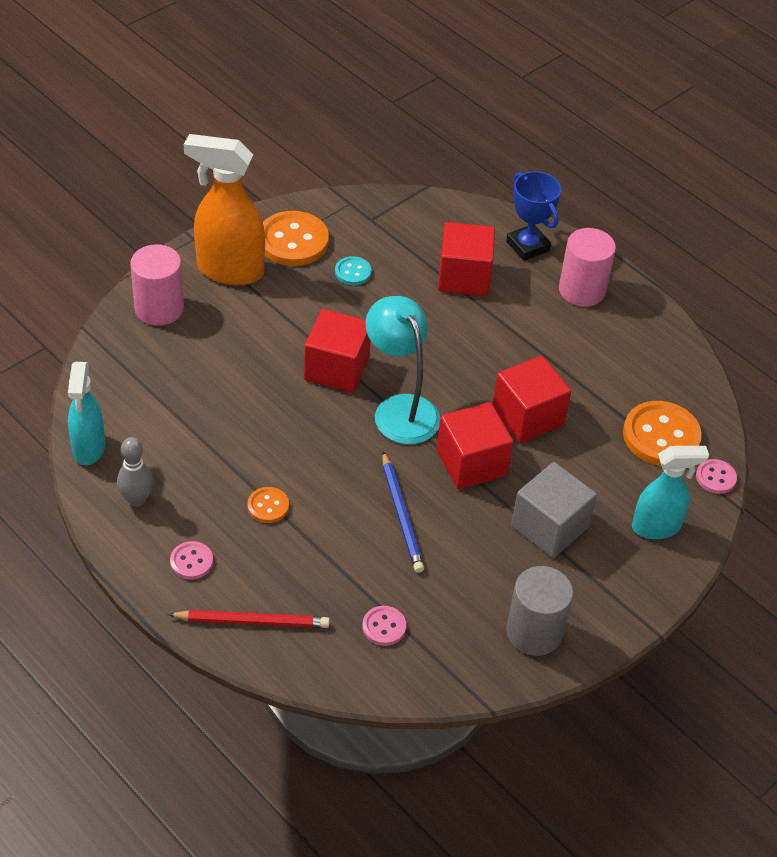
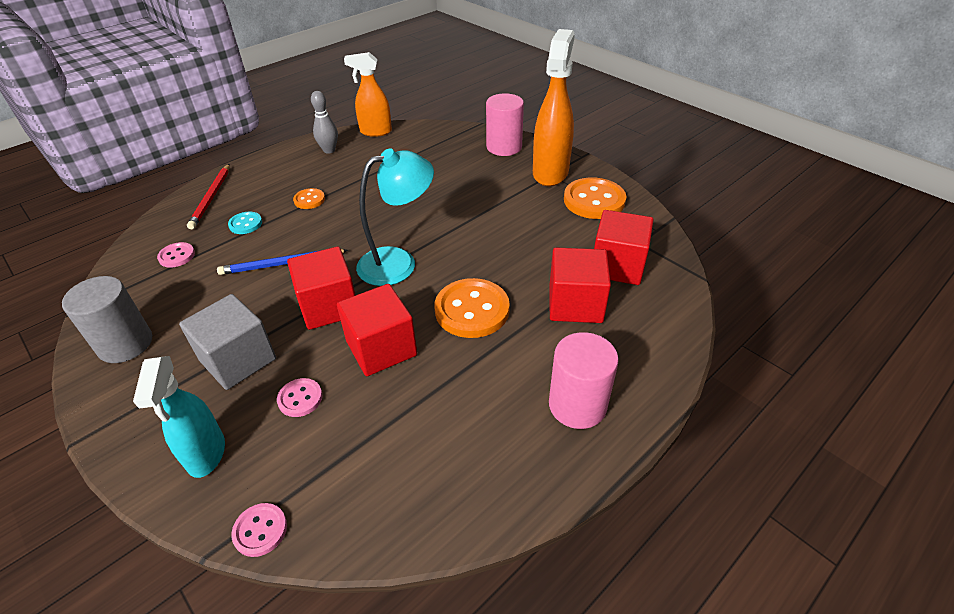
camera: 95 degrees right, 5 degrees down
(88, 448) = (375, 132): turquoise spray bottle -> orange spray bottle
(191, 561) = (271, 172): pink button -> pink button (300, 398)
(336, 368) = (446, 227): red cube -> red cube (617, 266)
(353, 272) = (564, 233): turquoise button -> turquoise button (245, 224)
(527, 246) = (639, 357): blue trophy -> none
(661, 436) = (338, 472): orange button -> orange button (472, 310)

